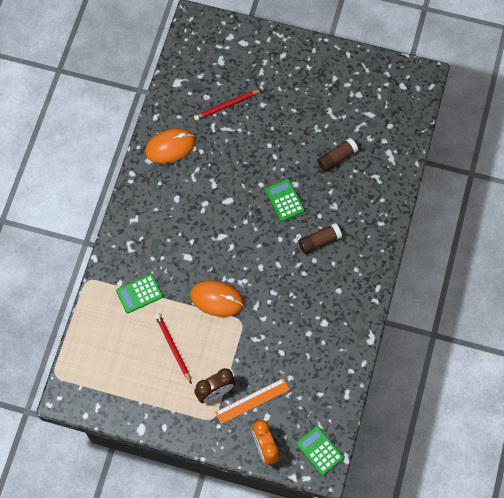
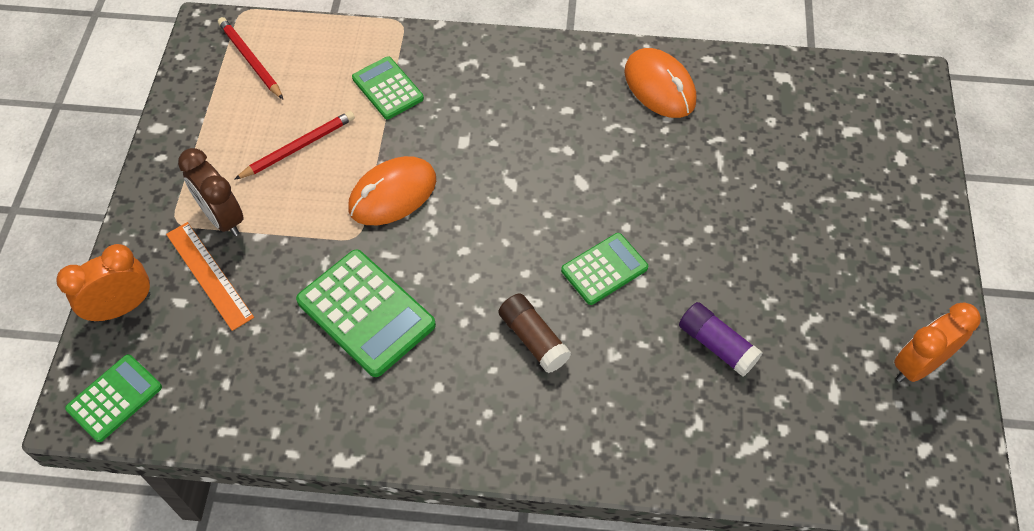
camera: 80 degrees right, 10 degrees down
(217, 299) = (393, 194): orange mouse -> orange mouse turned 45 degrees clockwise
(226, 105) = (765, 152): red pencil -> red pencil (250, 60)
(290, 321) = (366, 313): none -> green calculator
(337, 158) = (717, 345): brown glue stick -> purple glue stick
(361, 74) = (918, 365): none -> orange clock

